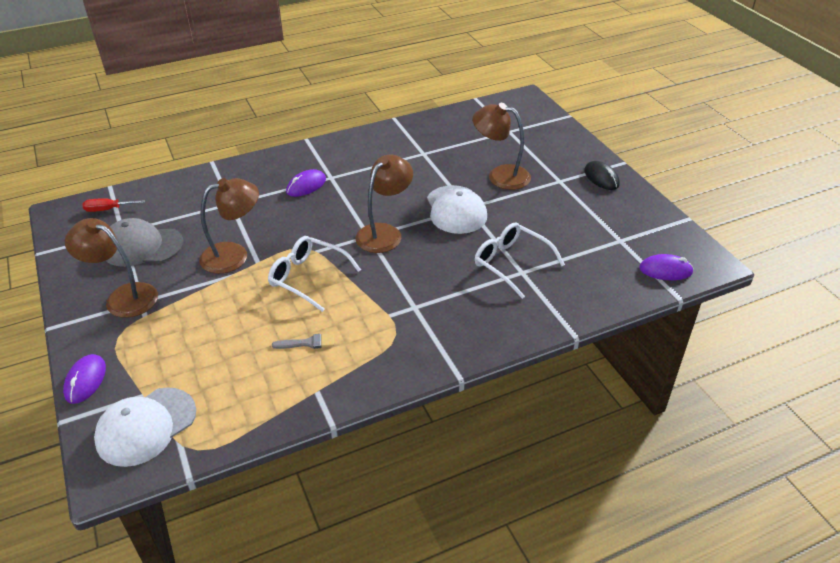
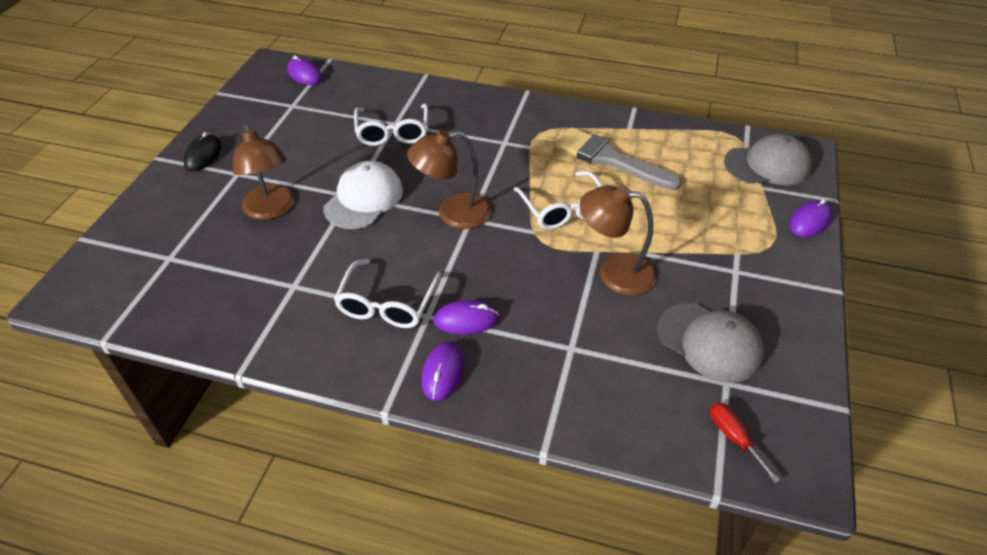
camera: 140 degrees left, 5 degrees up
(108, 209) = (734, 438): red screwdriver -> red screwdriver turned 150 degrees counterclockwise
(123, 297) = (752, 286): brown lamp -> none
(146, 426) = (767, 165): white cap -> grey cap
(293, 161) = (443, 372): none -> purple mouse
(308, 343) = (609, 159): grey brush -> grey brush, size x2.31
(360, 171) = (387, 304): none -> white glasses

